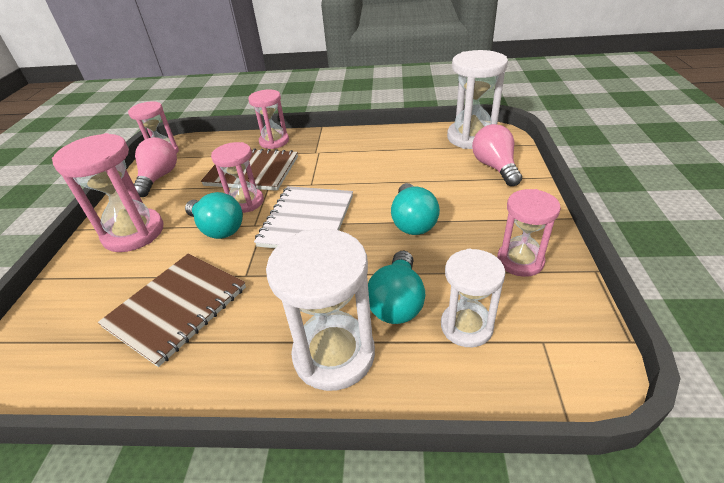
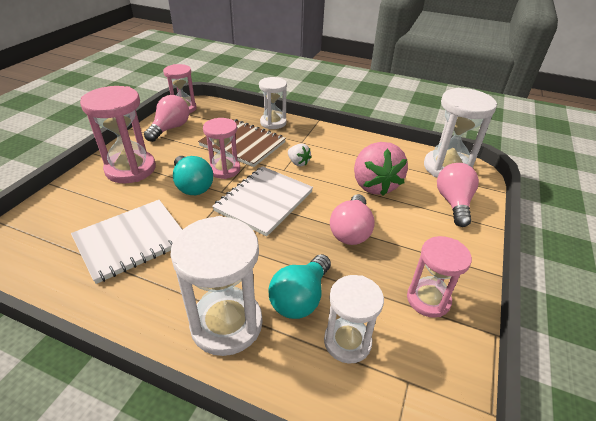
camera: 15 degrees right, 0 degrees up
(177, 307) = (131, 241): brown notebook -> white notebook
(274, 141) = (273, 122): pink hourglass -> white hourglass
(323, 173) = (298, 163): none -> white strawberry
(412, 172) = (374, 185): none -> pink strawberry
(412, 222) = (351, 231): turquoise light bulb -> pink light bulb

